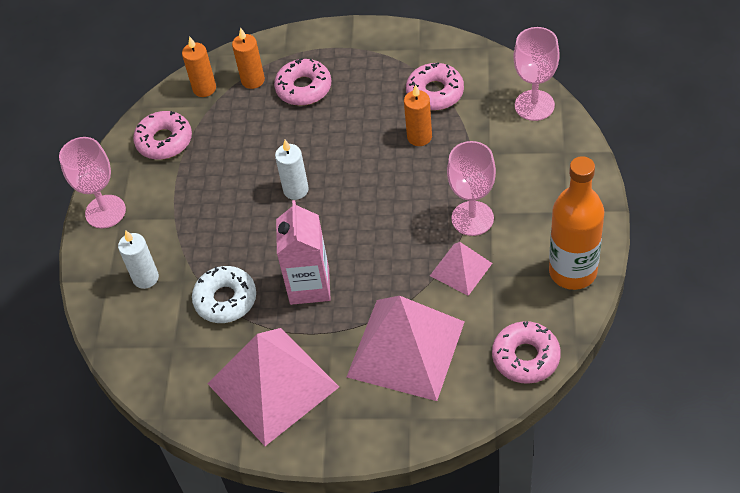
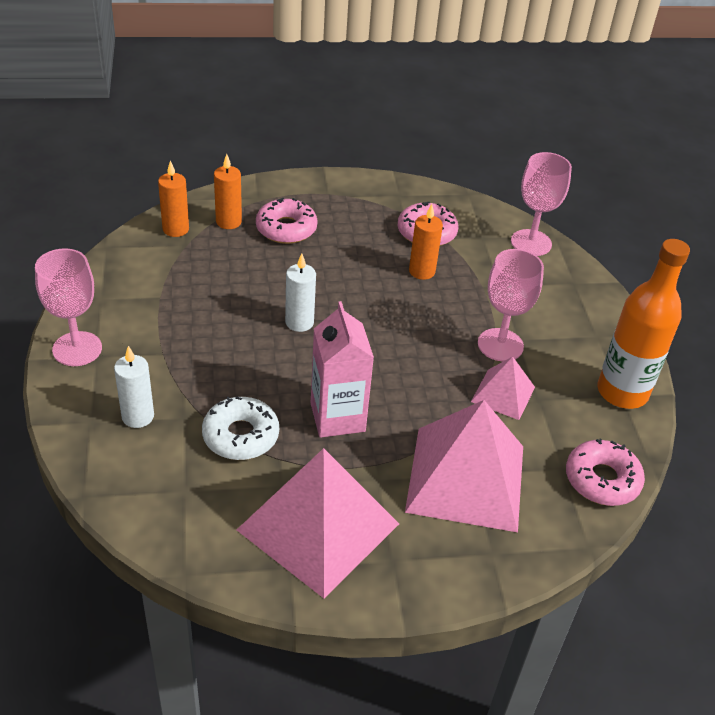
camera: 20 degrees left, 10 degrees down
(164, 141) = (138, 278): pink donut -> none

